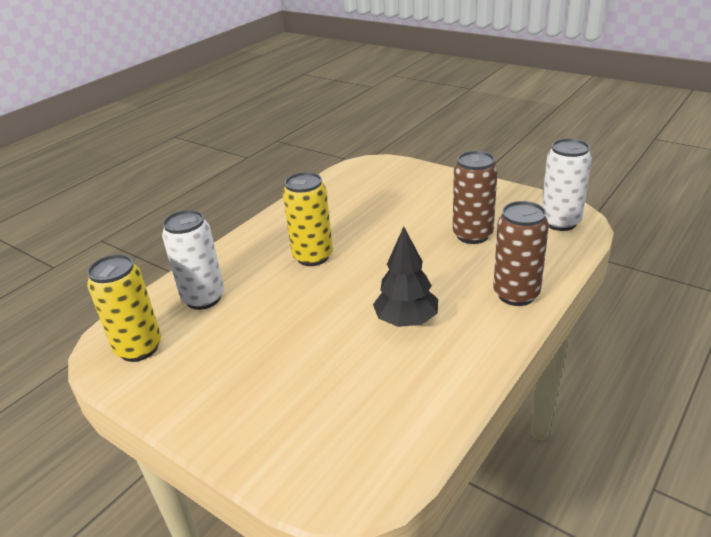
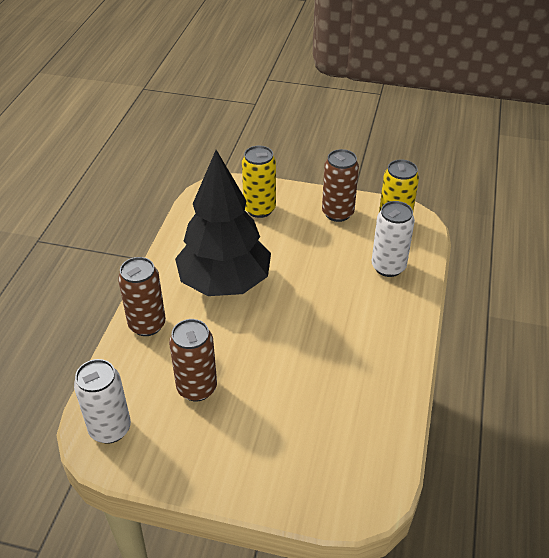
camera: 155 degrees right, 10 degrees up
(193, 383) = (337, 213): none -> brown can
(313, 257) = (333, 326): yellow can -> yellow can (259, 209)
(406, 321) = (225, 283): black tree -> black tree, size x1.93

